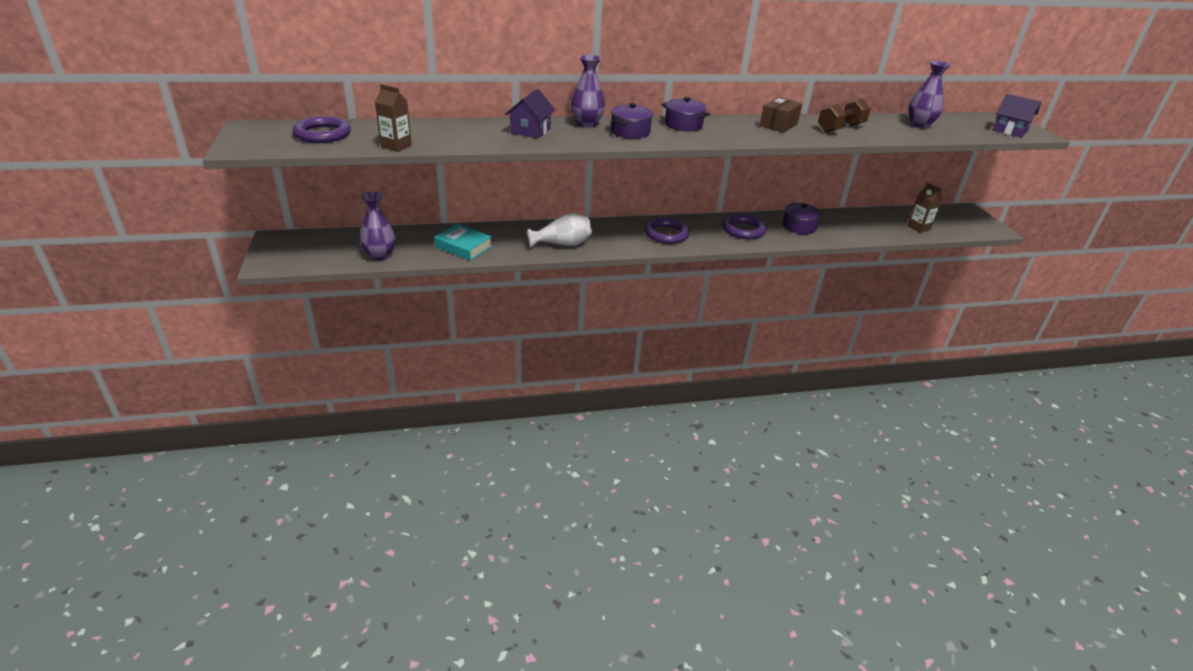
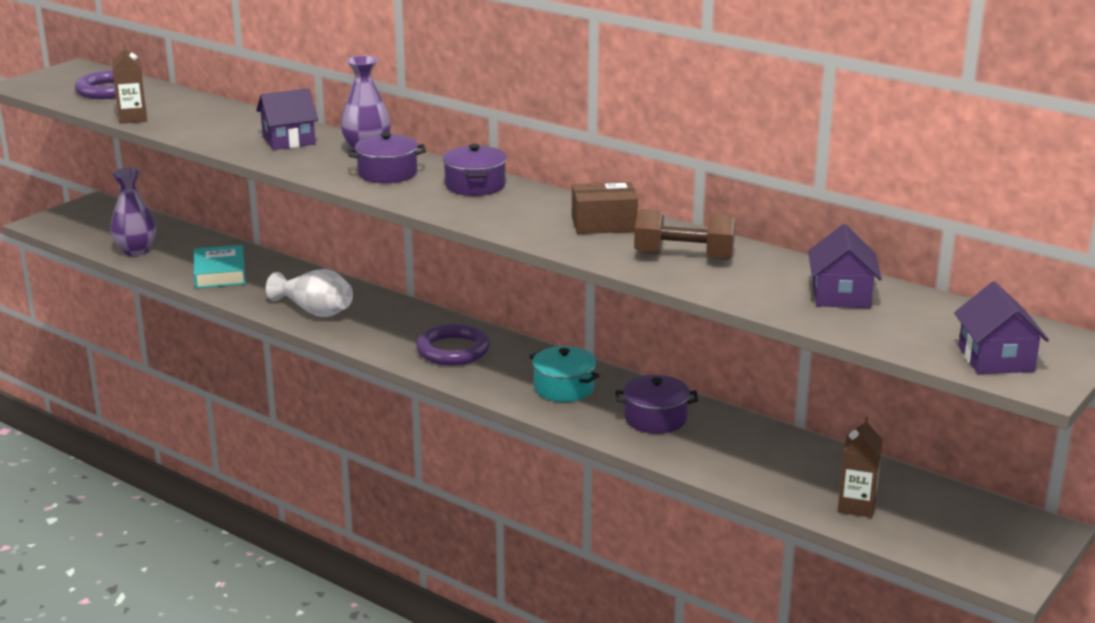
camera: 50 degrees right, 10 degrees down
(743, 230) = (564, 388): purple ring -> turquoise pot
(919, 125) = (841, 295): purple vase -> purple house

